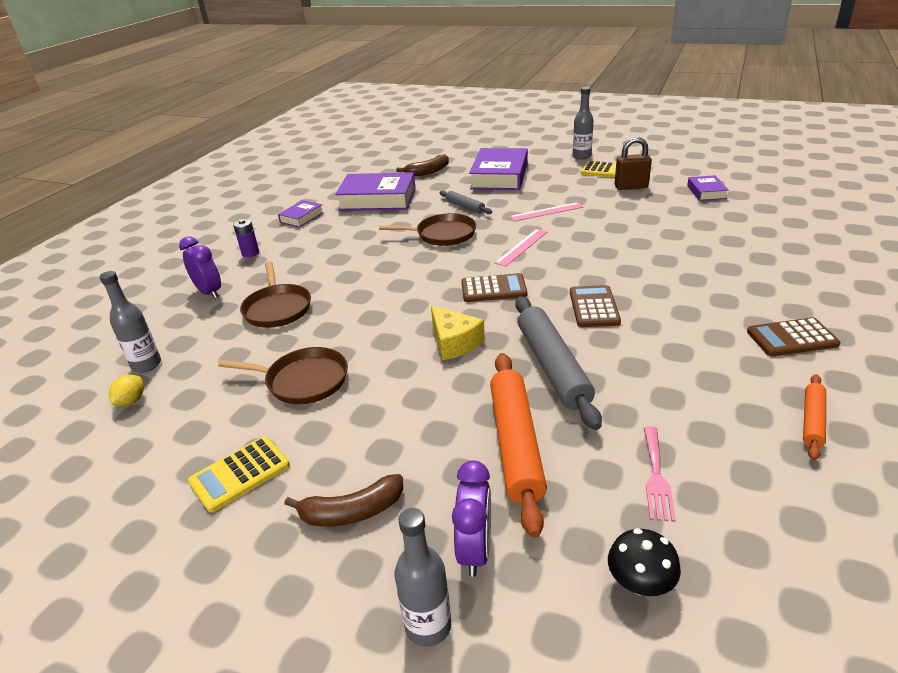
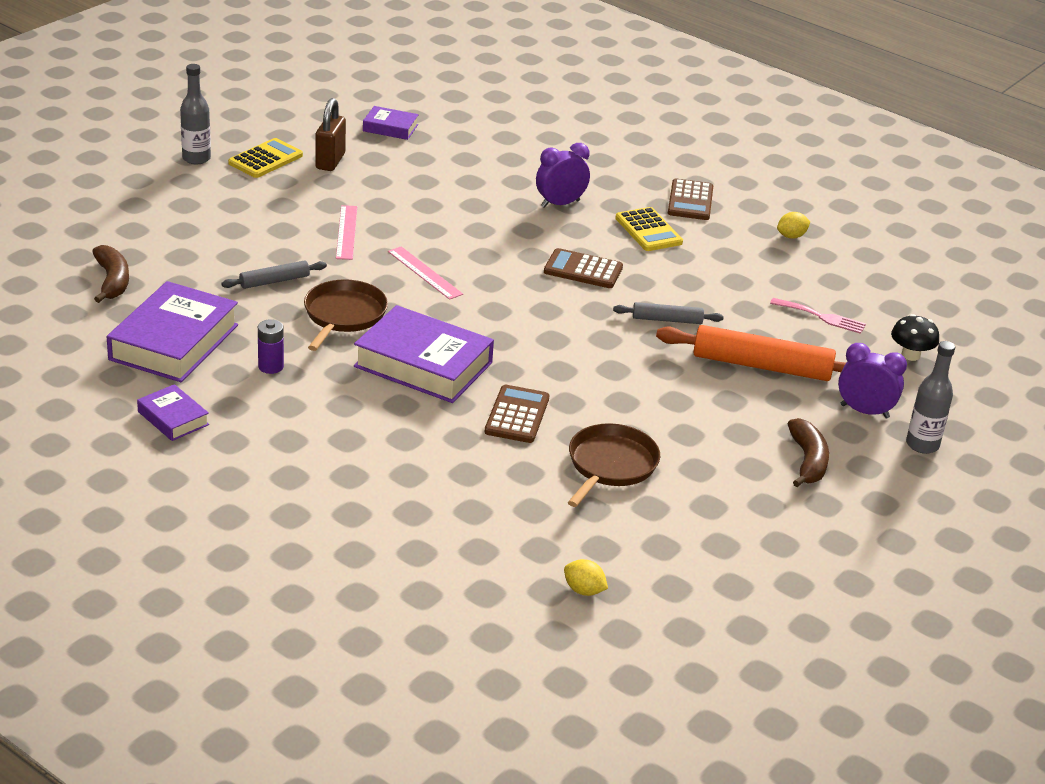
camera: 80 degrees left, 0 degrees up
(146, 365) = (512, 579): grey bottle -> none
(209, 292) = (358, 522): purple clock -> purple clock (560, 204)
(240, 474) = (738, 518): yellow calculator -> yellow calculator (648, 230)
(250, 253) = (261, 477): purple battery -> purple battery (271, 366)
(277, 308) = (443, 468): brown pan -> none
(454, 342) = (595, 361): yellow cheese -> none
(493, 289) = (507, 314): brown calculator -> brown calculator (517, 415)
(499, 176) = (197, 232): purple book -> purple book (423, 365)
(552, 366) = (667, 320): grey rolling pin -> grey rolling pin, size x0.52
(812, 421) = (791, 236): orange rolling pin -> yellow lemon

